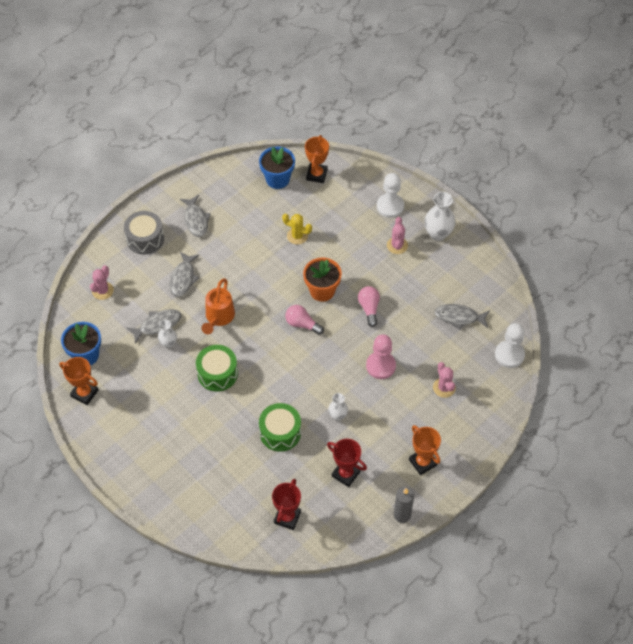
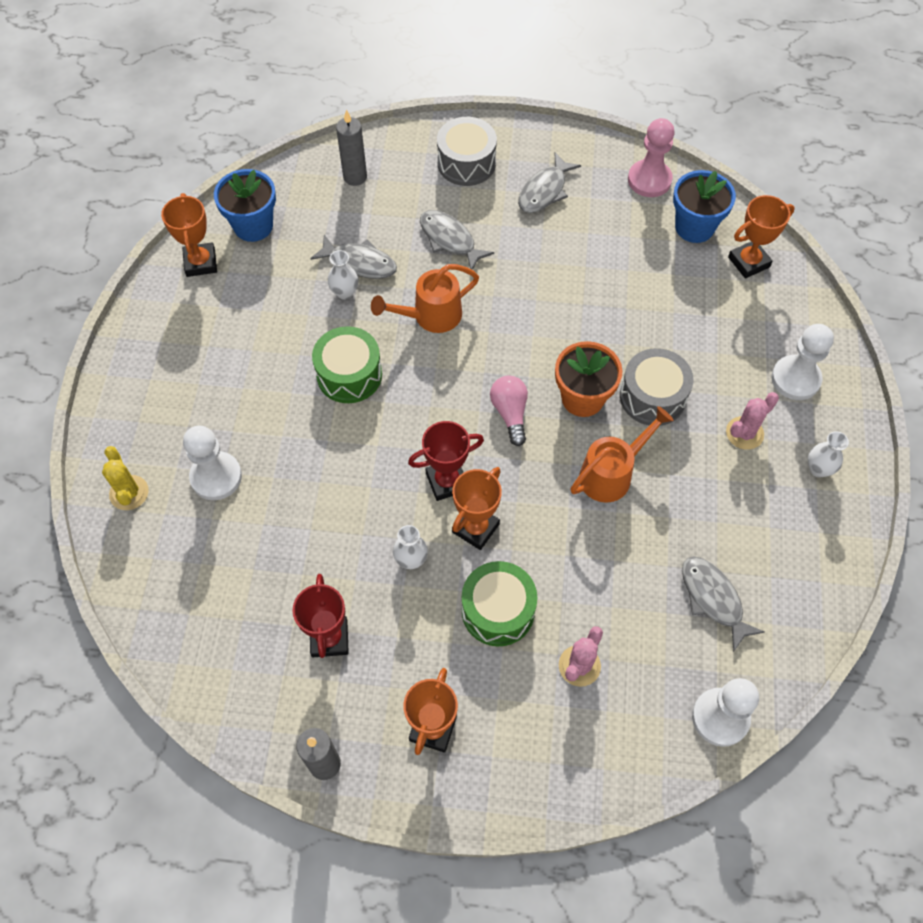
camera: 50 degrees right, 5 degrees up
(102, 291) = (355, 177): pink cactus -> grey candle
(183, 278) = (449, 239): grey fish -> grey fish turned 75 degrees clockwise
(219, 467) = (216, 477): none -> white pawn
(280, 432) = (325, 509): green drum -> green drum (498, 610)
(287, 517) = (204, 614): red trophy -> red trophy (447, 481)
(297, 236) = (635, 309): yellow cactus -> yellow cactus (129, 493)
(346, 379) = (475, 528): none -> orange trophy
(347, 264) = (652, 397): none -> grey drum
(369, 308) = (612, 473): pink light bulb -> orange watering can
(380, 366) = (536, 555): pink pawn -> pink pawn (649, 180)
(438, 233) = (818, 469): white vase -> white vase, size x0.59

